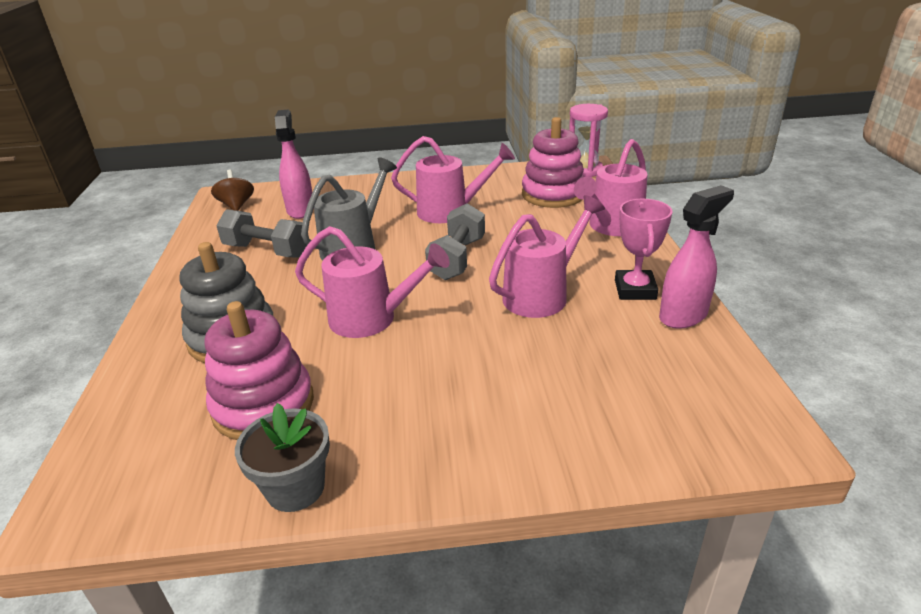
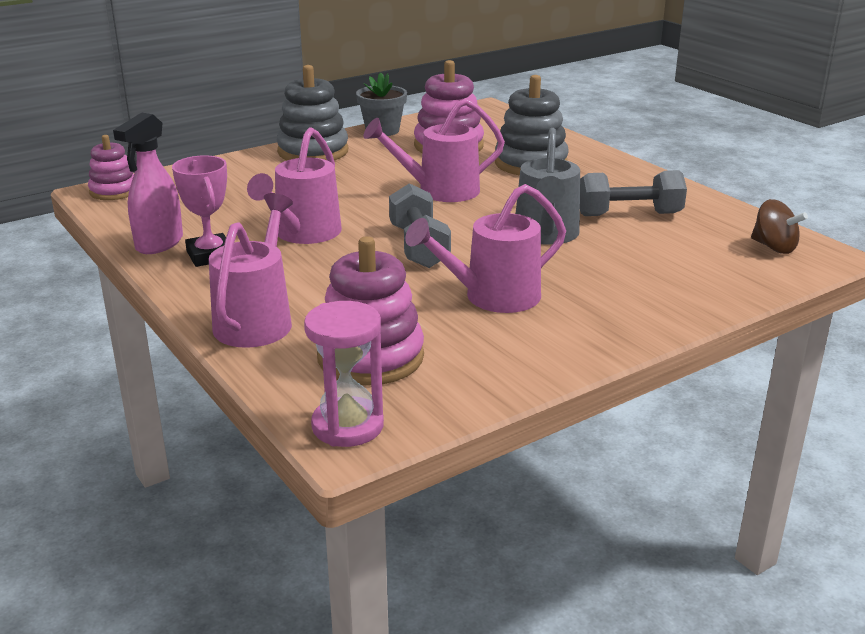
camera: 150 degrees right, 5 degrees down
(301, 210) = (685, 259): pink spray bottle -> none
(442, 453) = (313, 151): none -> grey stacking toy
(751, 432) = (114, 191): none -> pink stacking toy

